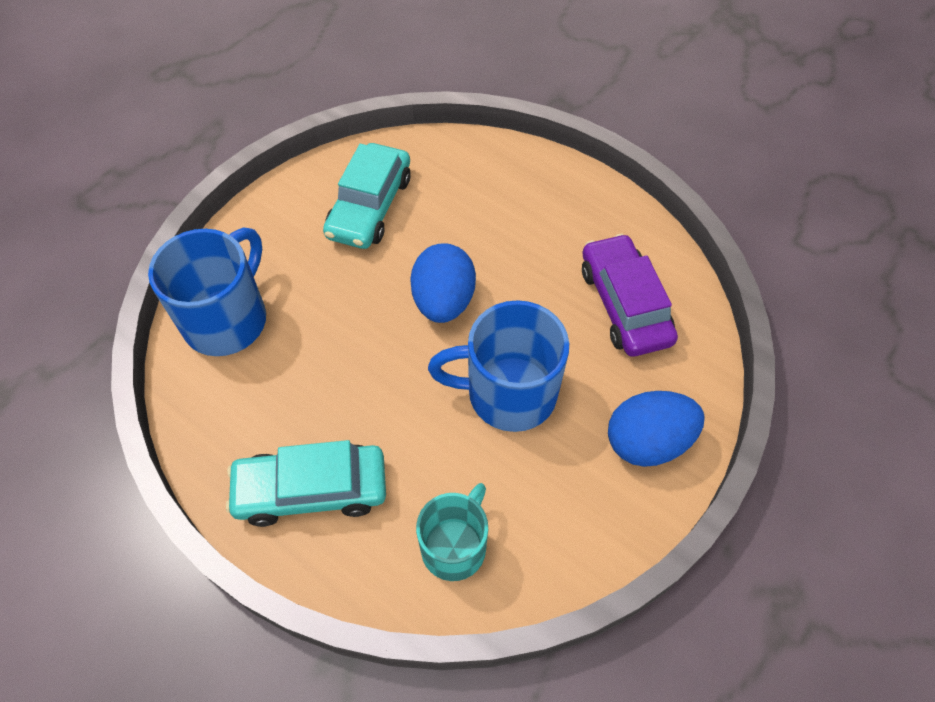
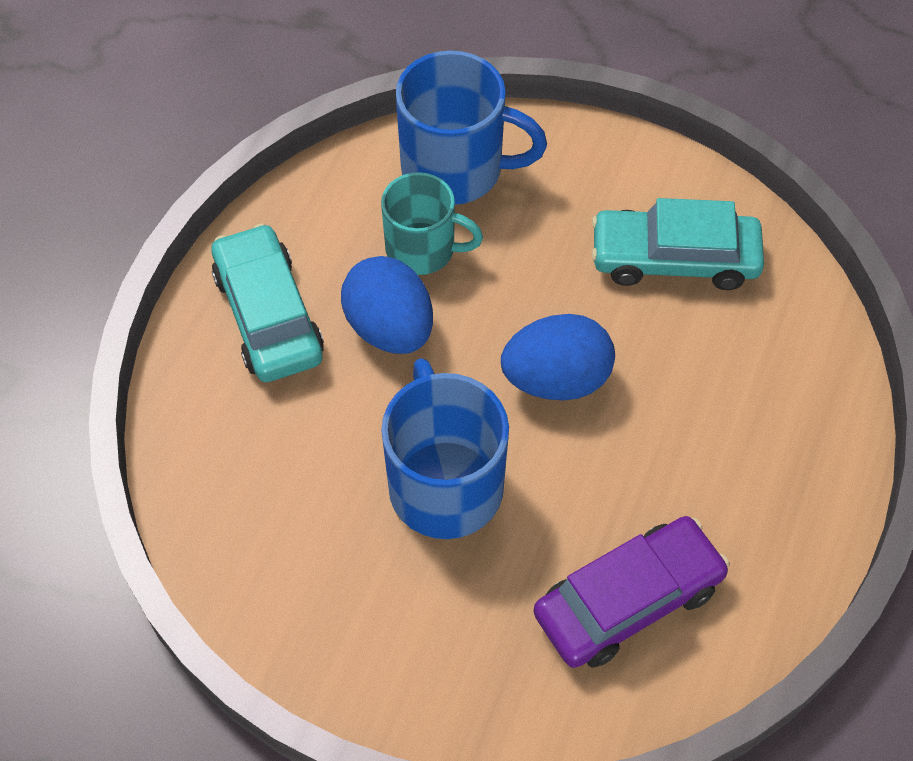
camera: 75 degrees right, 0 degrees up
(455, 546) = (234, 471): turquoise mug -> turquoise mug (423, 249)
(647, 442) = (421, 662): blue egg -> blue egg (390, 328)

